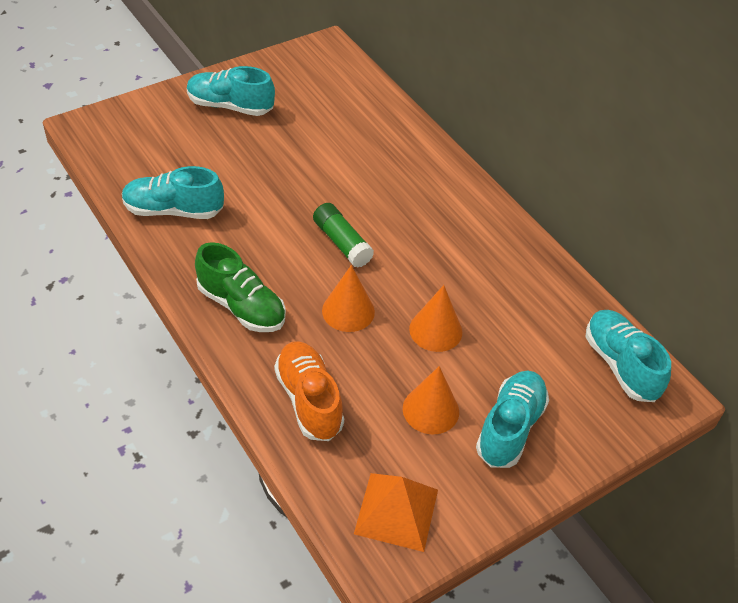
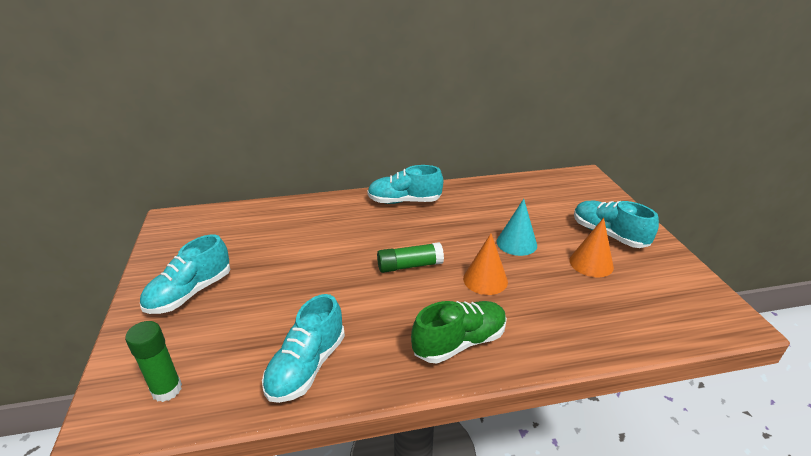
camera: 65 degrees left, 15 degrees down
(123, 141) = (167, 389): none -> green glue stick
(309, 400) = (576, 323): orange shoe -> none
(396, 511) = (685, 302): orange pyramid -> none
(435, 330) = (516, 243): orange cone -> turquoise cone
(620, 365) = (561, 184): turquoise shoe -> turquoise shoe (404, 201)

